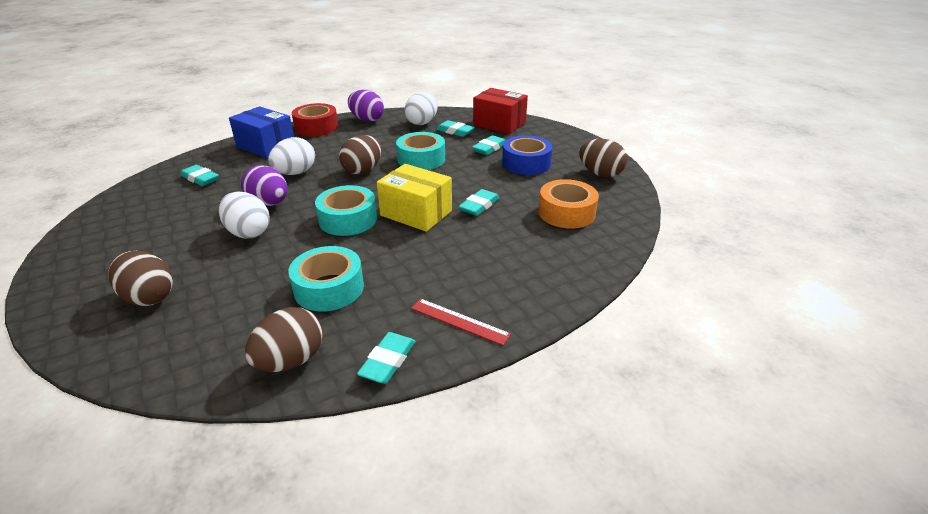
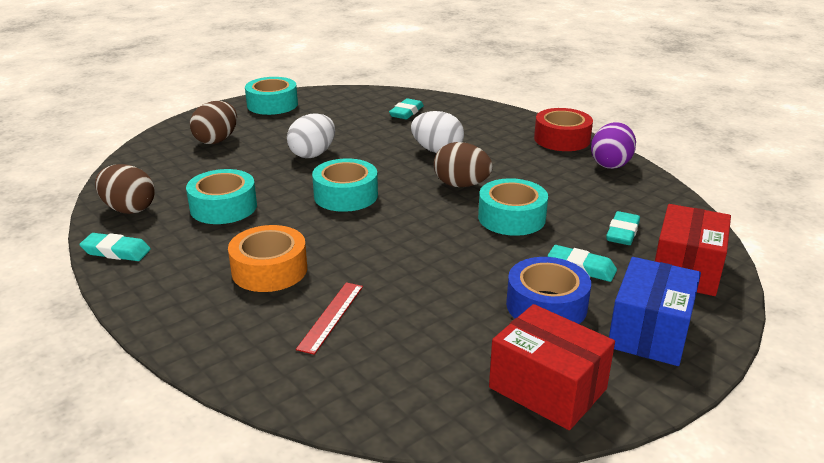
camera: 80 degrees right, 5 degrees down
(81, 255) = (272, 104): none -> turquoise tape
(266, 146) = (493, 124): blue box -> blue box (649, 332)
(269, 204) = (367, 152): purple egg -> none
(416, 213) = (368, 232): yellow box -> none
(422, 122) = (634, 203): white egg -> none
(459, 321) = (164, 282): red ruler -> red ruler (331, 316)
(479, 206) = (398, 274): turquoise eraser -> none
(566, 213) = (398, 350): orange tape -> orange tape (269, 270)
(600, 174) = (547, 388): brown egg -> red box

